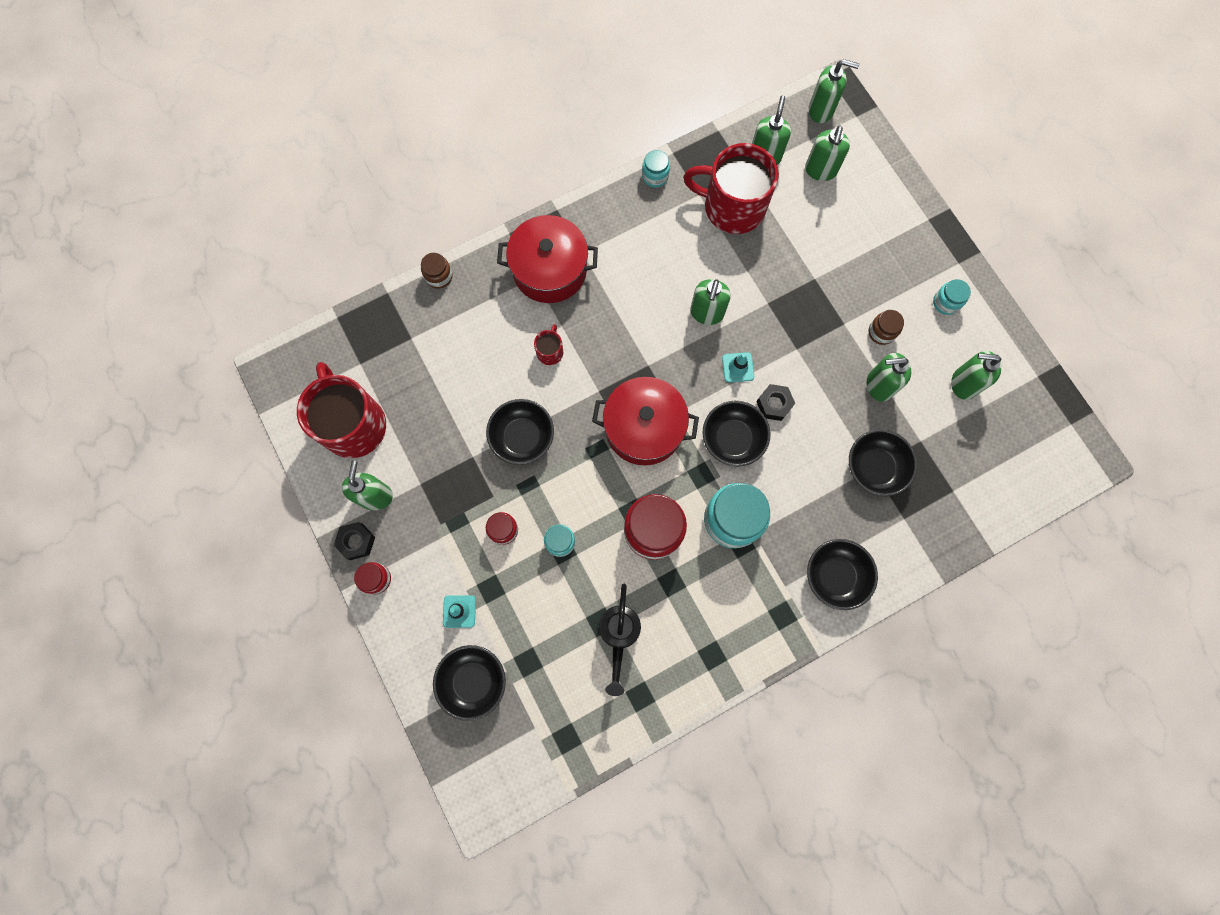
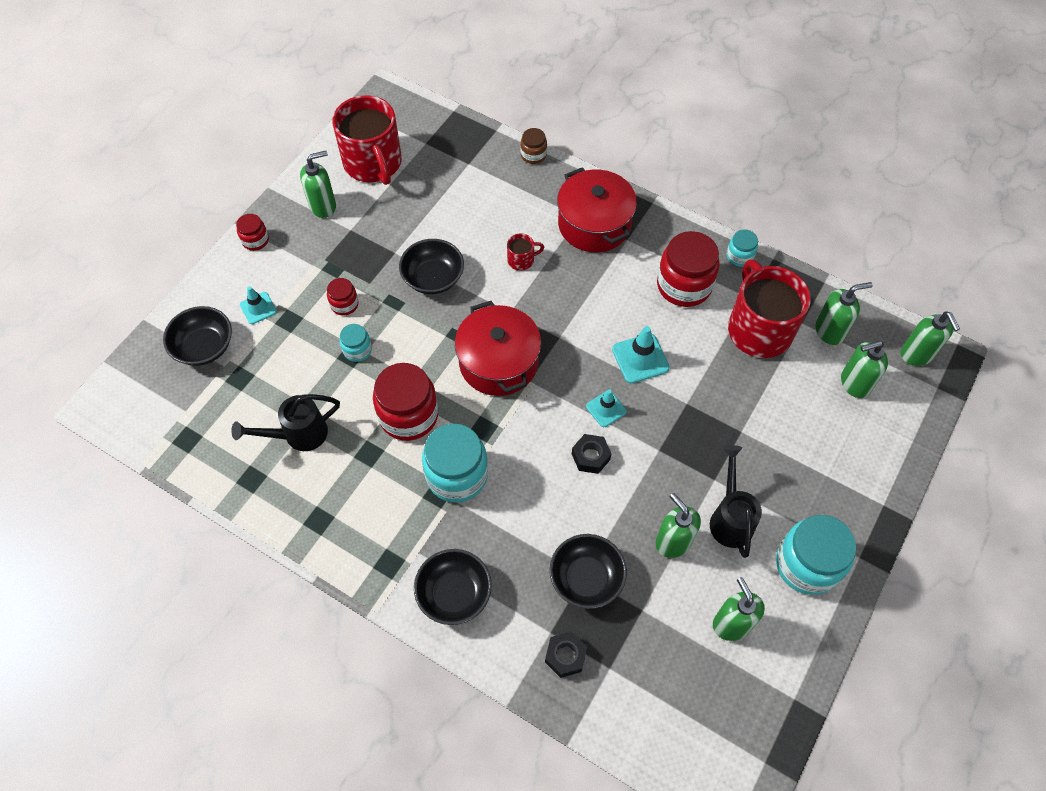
camera: 60 degrees right, 15 degrees down
(353, 424) = (373, 163): red mug -> red mug turned 120 degrees clockwise
(356, 542) = (279, 213): black nut -> black nut (565, 656)
(657, 237) = (684, 285): none -> red jar
(706, 313) = (640, 358): green soap dispenser -> turquoise traffic cone
(732, 439) = (534, 438): black bowl -> none
(881, 332) = (730, 517): brown jar -> black watering can
(946, 302) = (807, 564): turquoise jar -> turquoise jar, size x1.98

